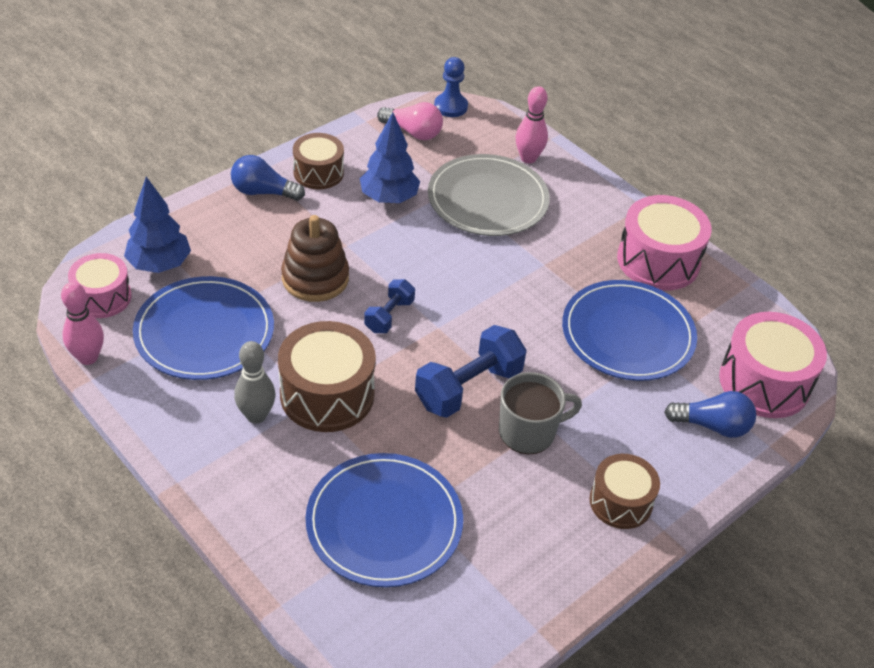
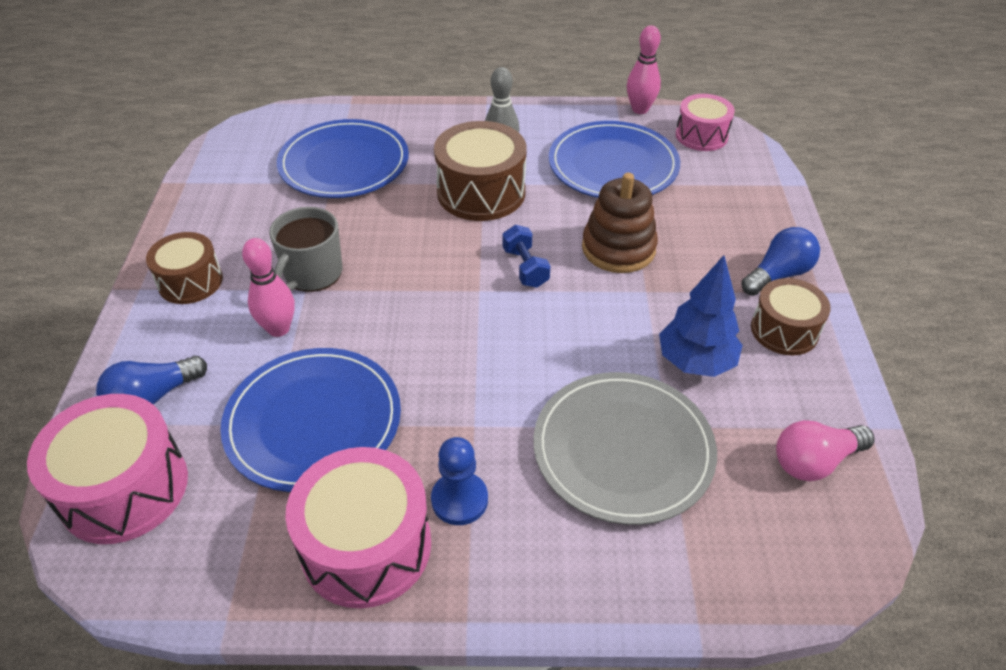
camera: 135 degrees right, 0 degrees up
(159, 264) = (717, 174): blue tree -> none
(450, 106) = (855, 545): blue pawn -> blue pawn (459, 500)
(468, 387) = (395, 268): blue dumbbell -> none
(528, 158) = (671, 556): pink bowling pin -> pink bowling pin (279, 329)

